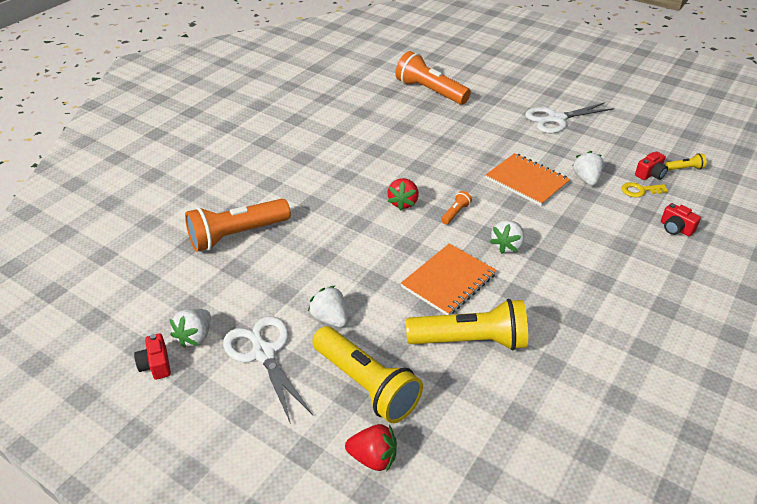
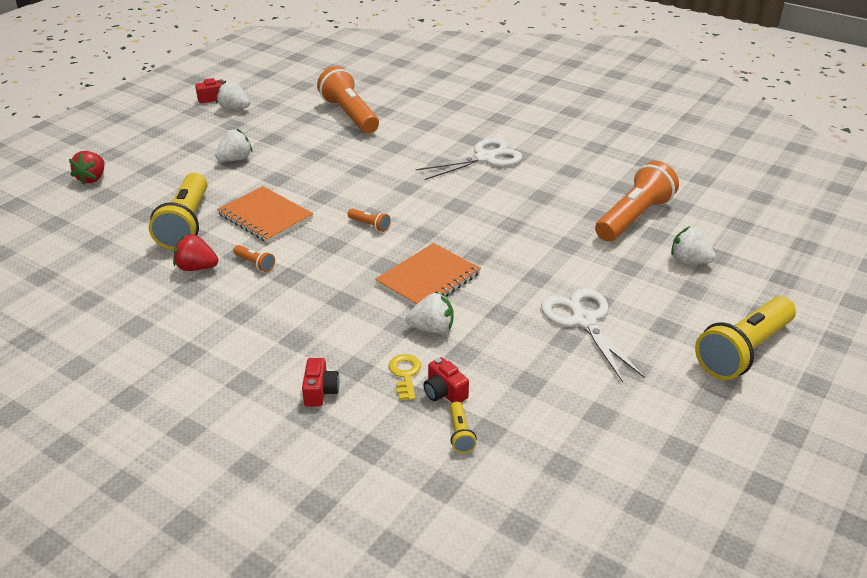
camera: 90 degrees right, 5 degrees down
(263, 352) = (208, 134): white scissors -> white scissors (485, 158)
(366, 385) = (159, 175): yellow flashlight -> yellow flashlight (743, 351)
(403, 203) = (390, 194): red strawberry -> red strawberry (196, 268)
(507, 246) = (310, 254): white strawberry -> white strawberry (689, 261)
(529, 279) = (255, 264): none -> orange flashlight
(675, 228) = (320, 391): red camera -> red camera turned 135 degrees clockwise

